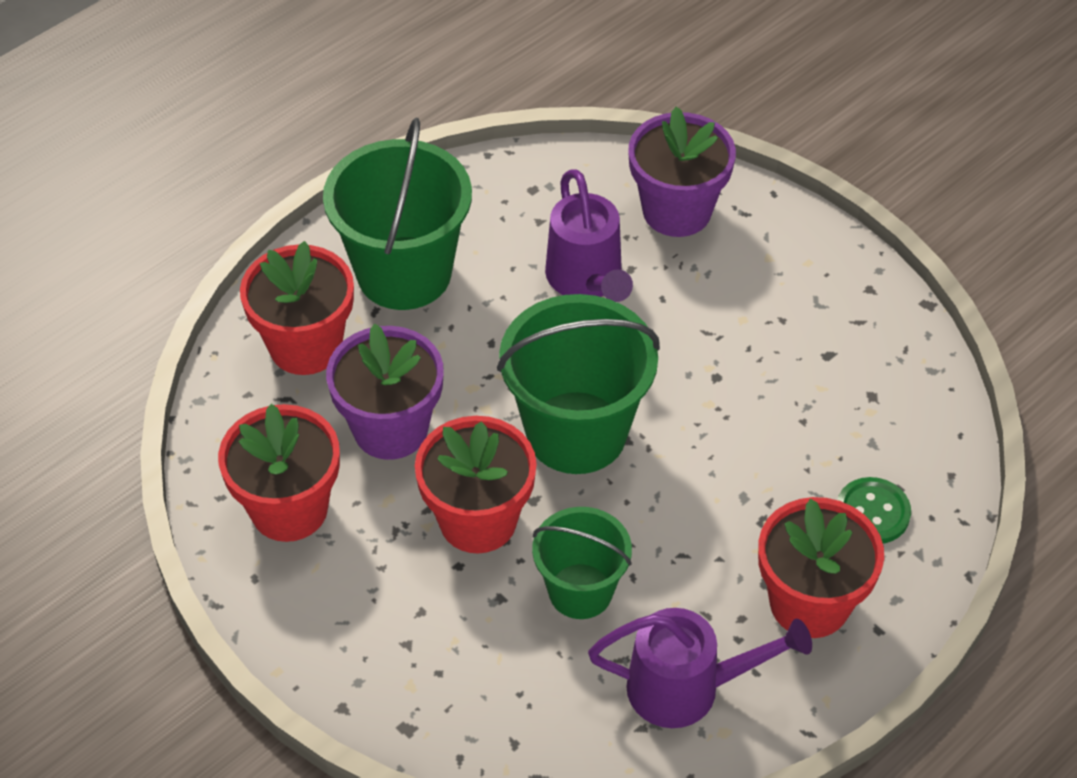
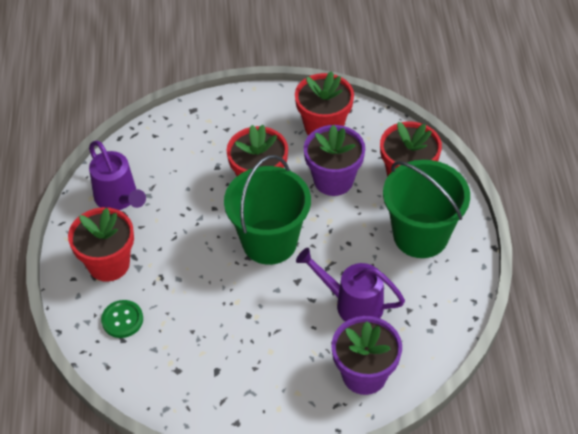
camera: 130 degrees right, 0 degrees up
(580, 591) = (193, 193): green bucket -> none
(687, 688) = (119, 199): purple watering can -> purple watering can turned 75 degrees counterclockwise

